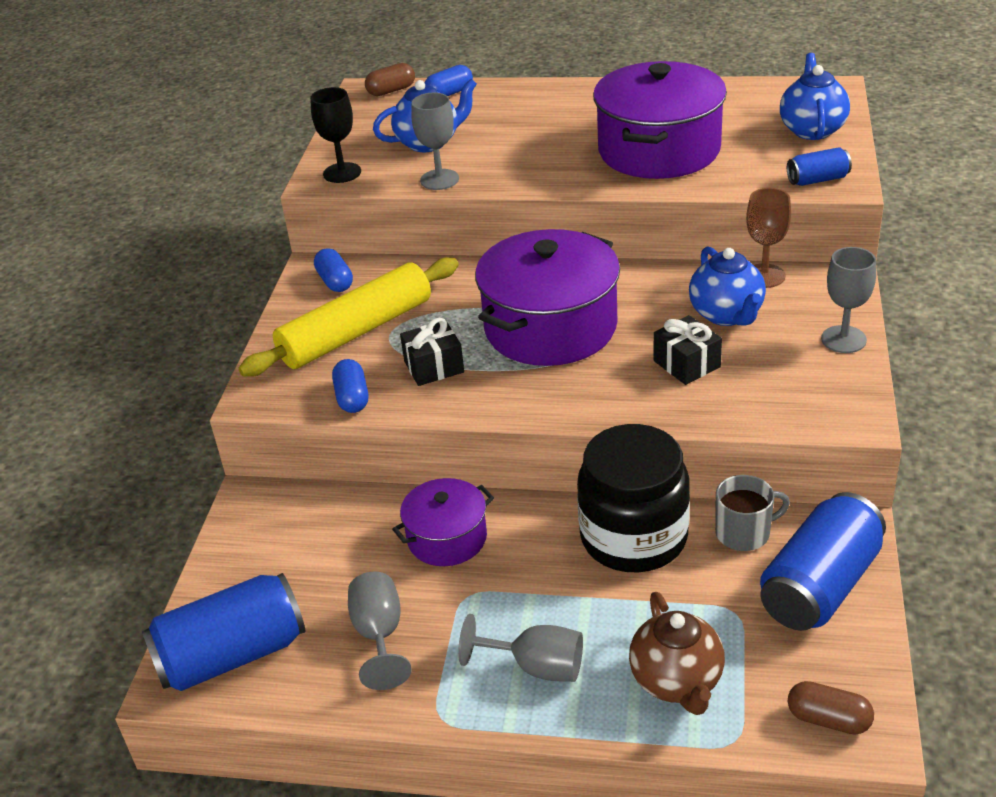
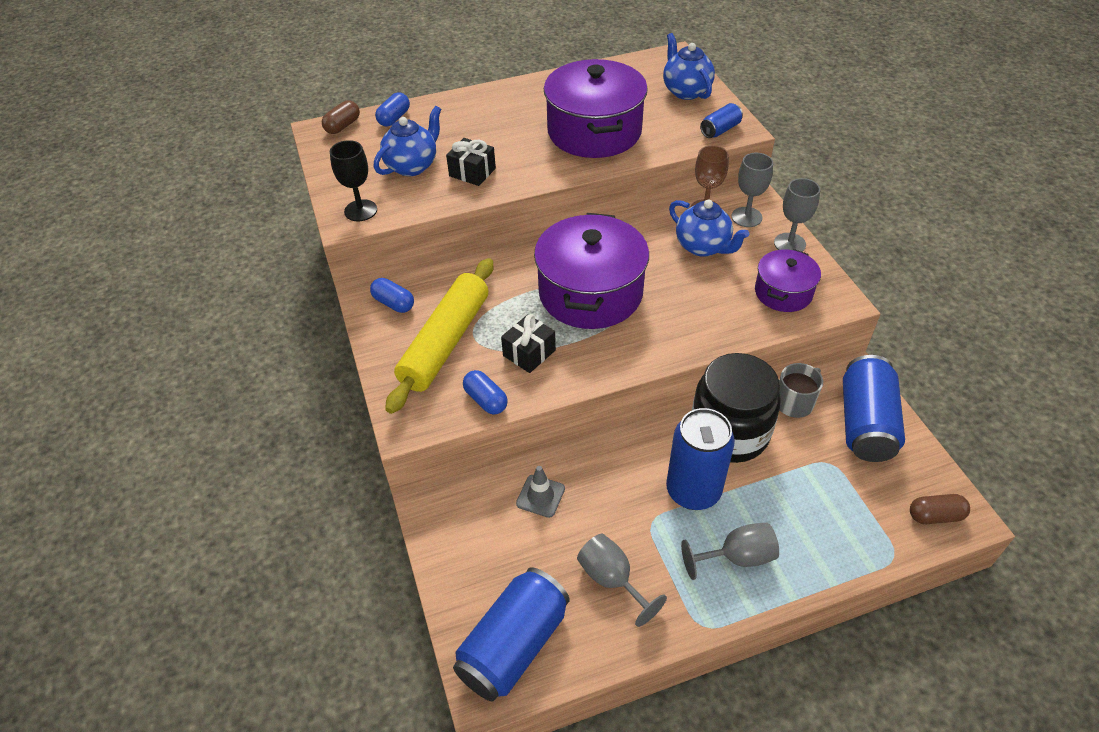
camera: 30 degrees left, 10 degrees up
(369, 527) = (540, 496): none -> grey traffic cone
(439, 180) = (447, 197): grey goblet -> grey goblet (746, 217)
(447, 538) = (604, 482): purple pot -> purple pot (783, 292)
(540, 582) = (693, 491): none -> blue can
(677, 681) = (831, 528): brown teapot -> none
(686, 364) = (705, 293): black gift -> black gift (472, 172)

